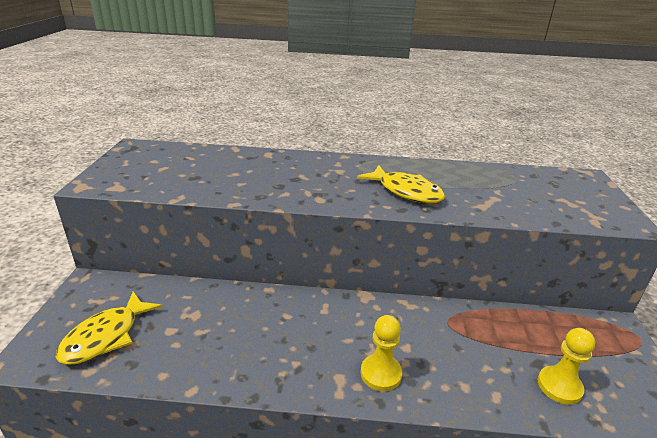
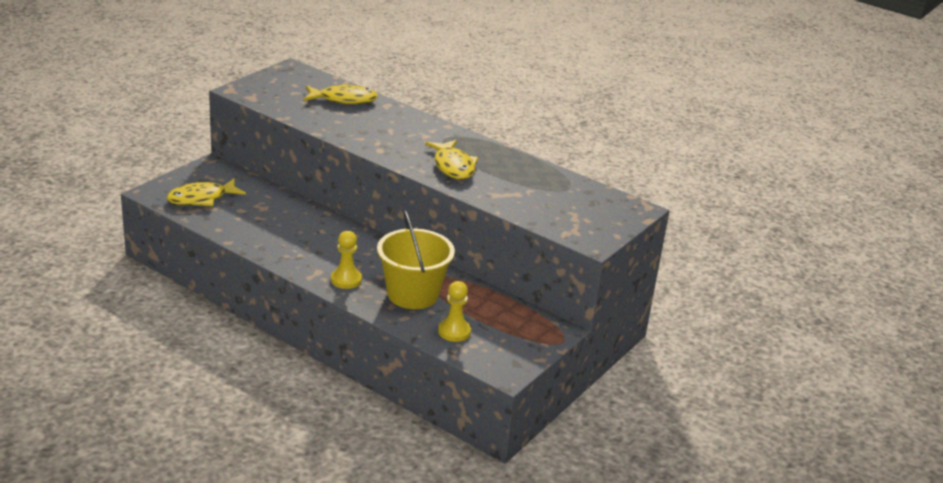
camera: 30 degrees right, 0 degrees up
(221, 161) = (344, 99): none -> yellow fish
(462, 355) = (413, 294): none -> yellow bucket

